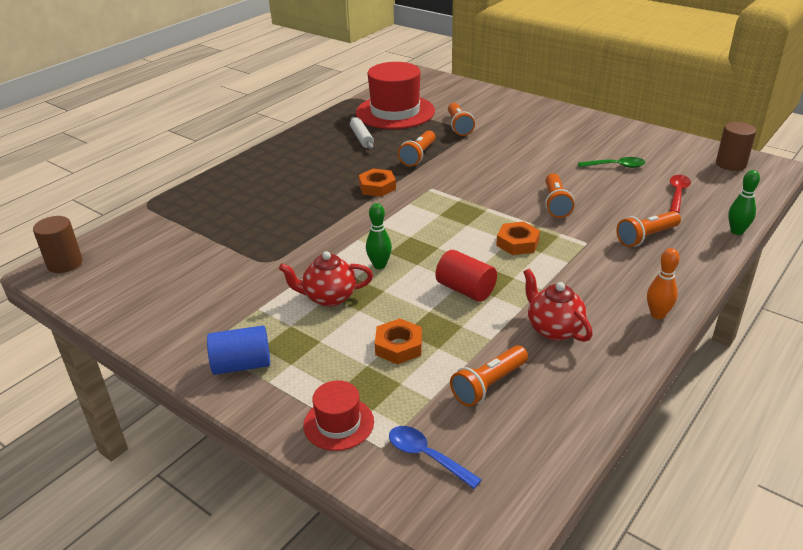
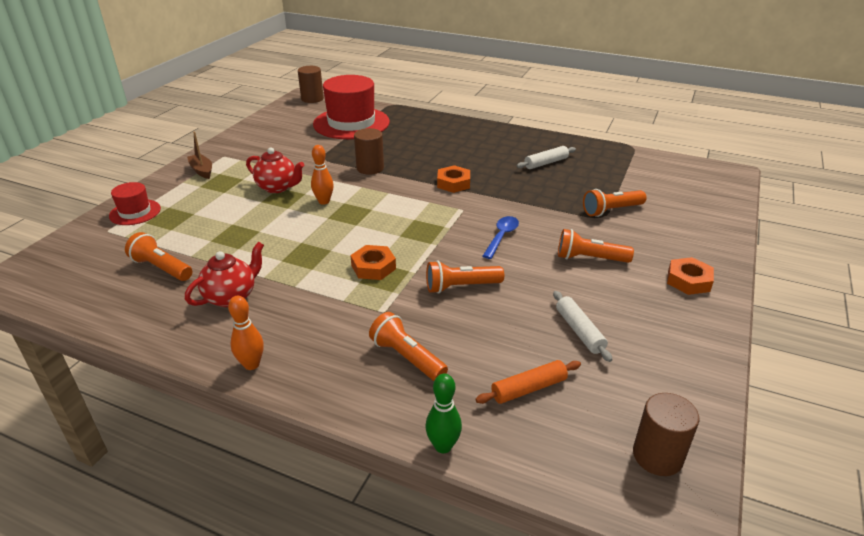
camera: 75 degrees right, 0 degrees up
(242, 365) = (202, 170): blue cylinder -> brown boat
(316, 231) = (370, 168): none -> brown cylinder
(329, 297) = (277, 187): red teapot -> red teapot turned 135 degrees clockwise
(379, 265) = (324, 201): green bowling pin -> orange bowling pin
(395, 112) = (617, 171): red hat -> red hat (351, 123)
(398, 346) = (215, 223): orange nut -> orange nut (688, 281)
(418, 156) = (526, 195): orange flashlight -> orange flashlight (589, 258)
(426, 456) = (92, 249): blue spoon -> blue spoon (501, 237)
(465, 289) = (291, 245): red cylinder -> none
(616, 166) = (579, 331): green spoon -> white rolling pin
(677, 193) = (528, 388): red spoon -> orange rolling pin

